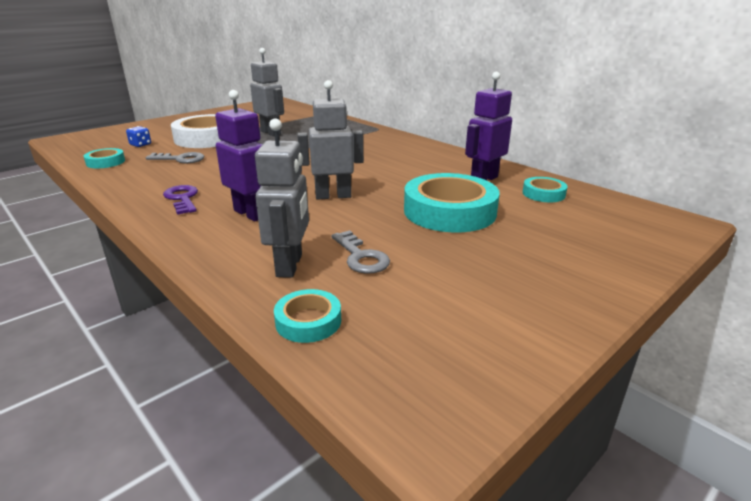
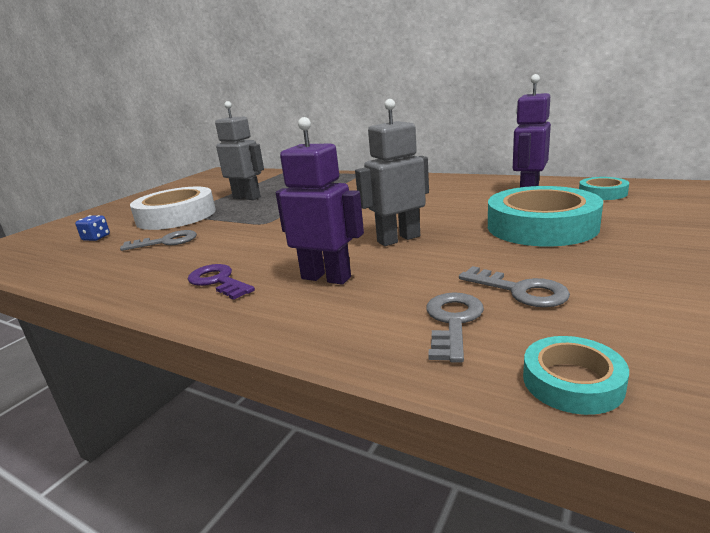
camera: 15 degrees left, 5 degrees down
(105, 162) = (66, 264): turquoise tape -> none
(290, 265) = (453, 321): grey robot -> grey key

